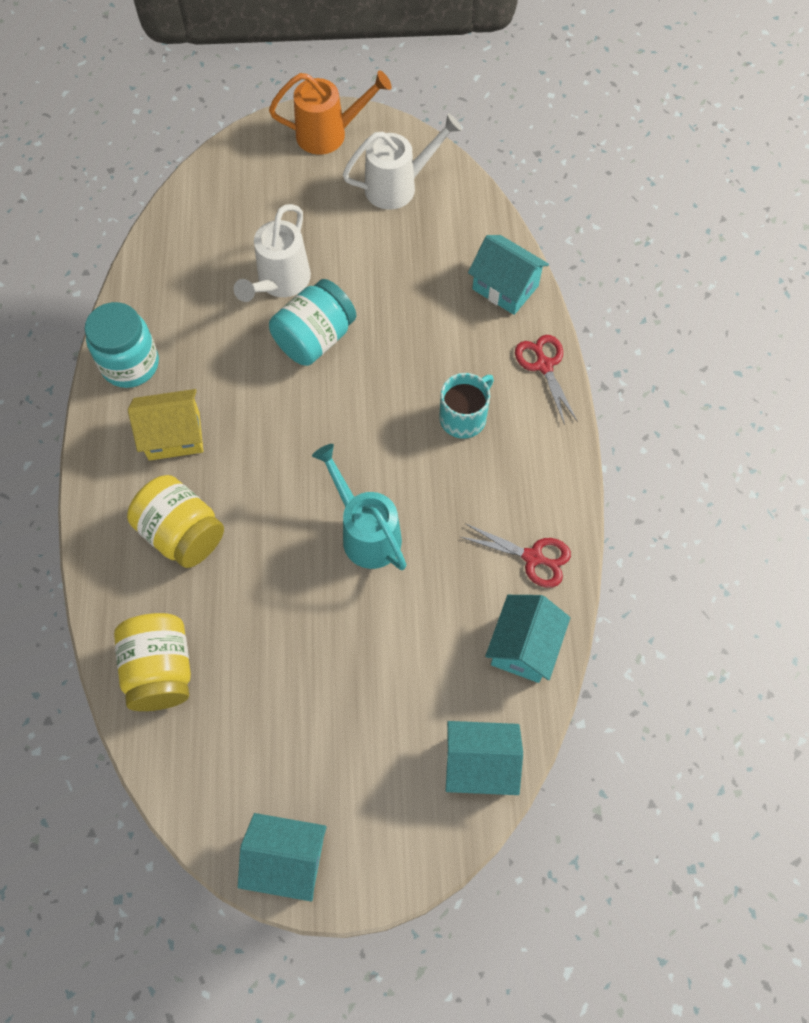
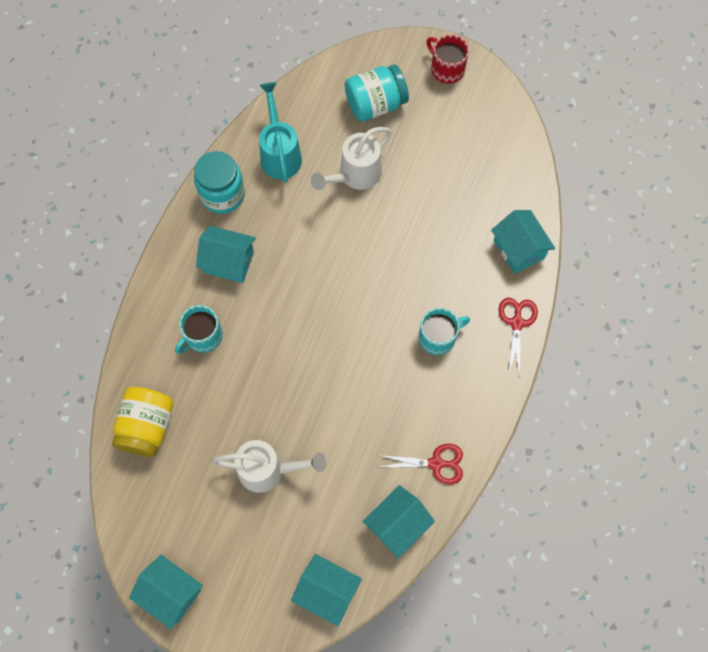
camera: 25 degrees right, 5 degrees up
(174, 436) = (229, 262): yellow house -> turquoise house
(182, 533) = (203, 336): yellow jar -> turquoise mug
(315, 338) = (360, 230): turquoise jar -> turquoise jar (375, 104)
(329, 134) = (447, 69): orange watering can -> red mug
(366, 533) = (328, 392): turquoise watering can -> turquoise watering can (280, 153)
(398, 186) = (478, 133): white watering can -> white watering can (268, 470)
(533, 557) = (435, 463): red scissors -> red scissors turned 45 degrees counterclockwise

